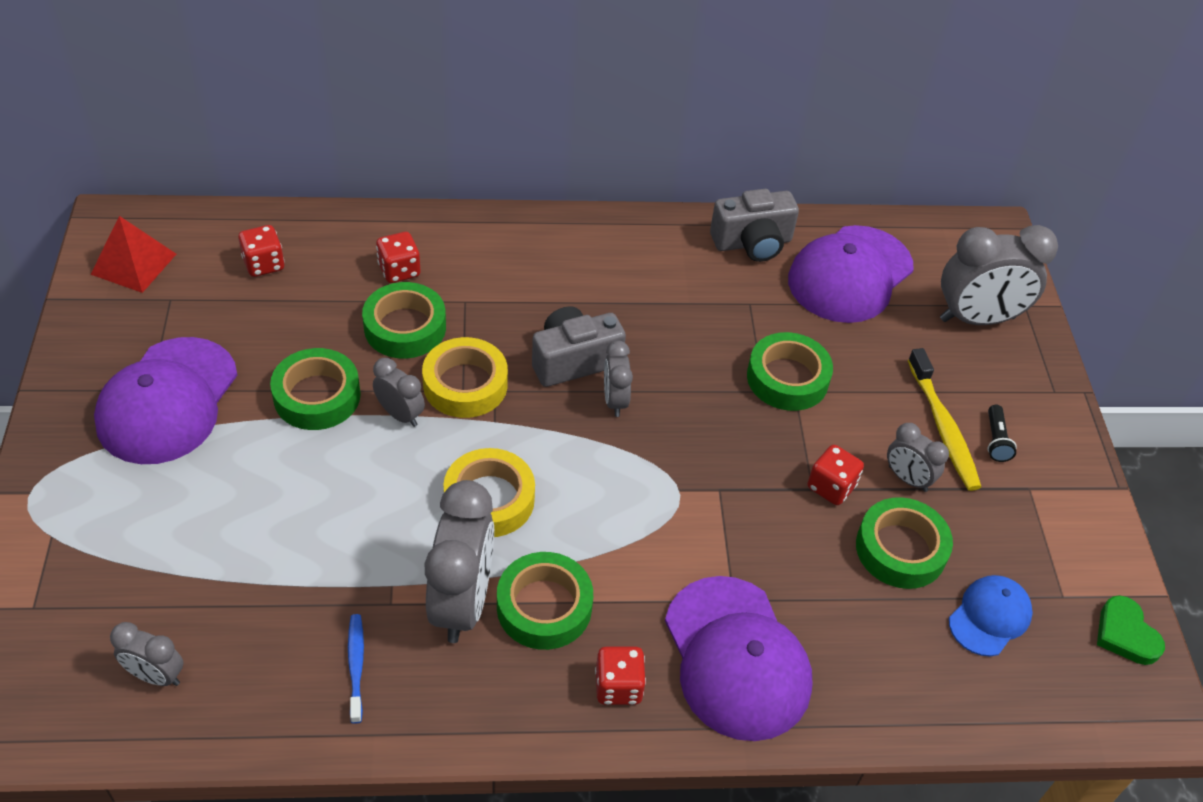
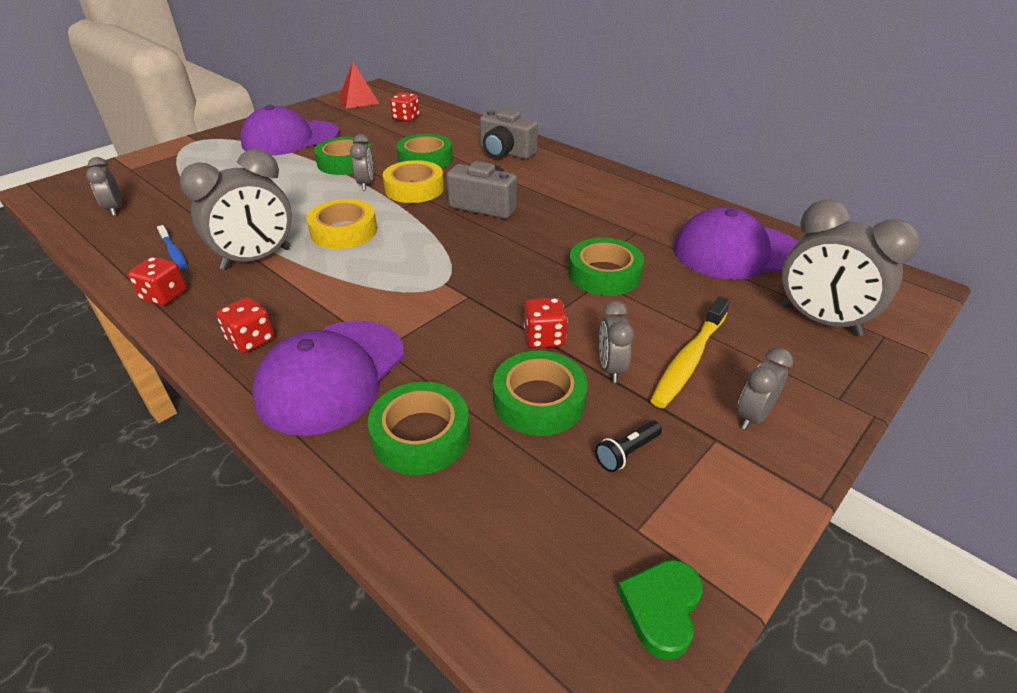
camera: 50 degrees right, 10 degrees down
(356, 667) = (174, 252): blue toothbrush -> blue toothbrush turned 105 degrees clockwise
(399, 270) = (459, 142): red dice -> red dice (164, 296)
(544, 607) = (286, 284): green tape -> green tape (421, 435)
(615, 400) = (478, 230): grey clock -> grey clock (753, 416)
(752, 243) = (684, 210): grey camera -> grey camera (505, 153)
(990, 617) = (544, 490): blue cap -> none
(996, 440) = (728, 393): black flashlight -> black flashlight (627, 453)

